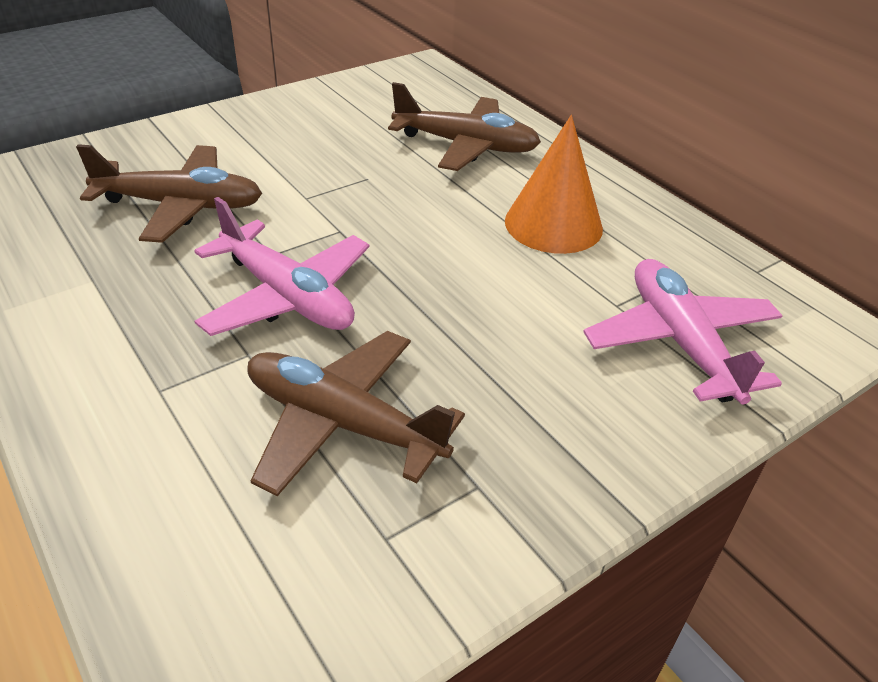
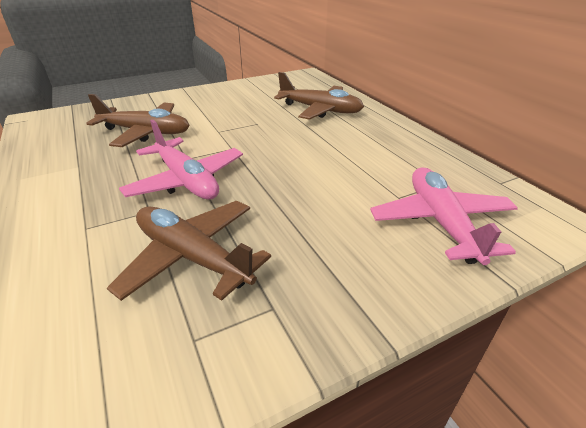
camera: 10 degrees right, 5 degrees down
(553, 224) = (365, 150): orange cone -> none

